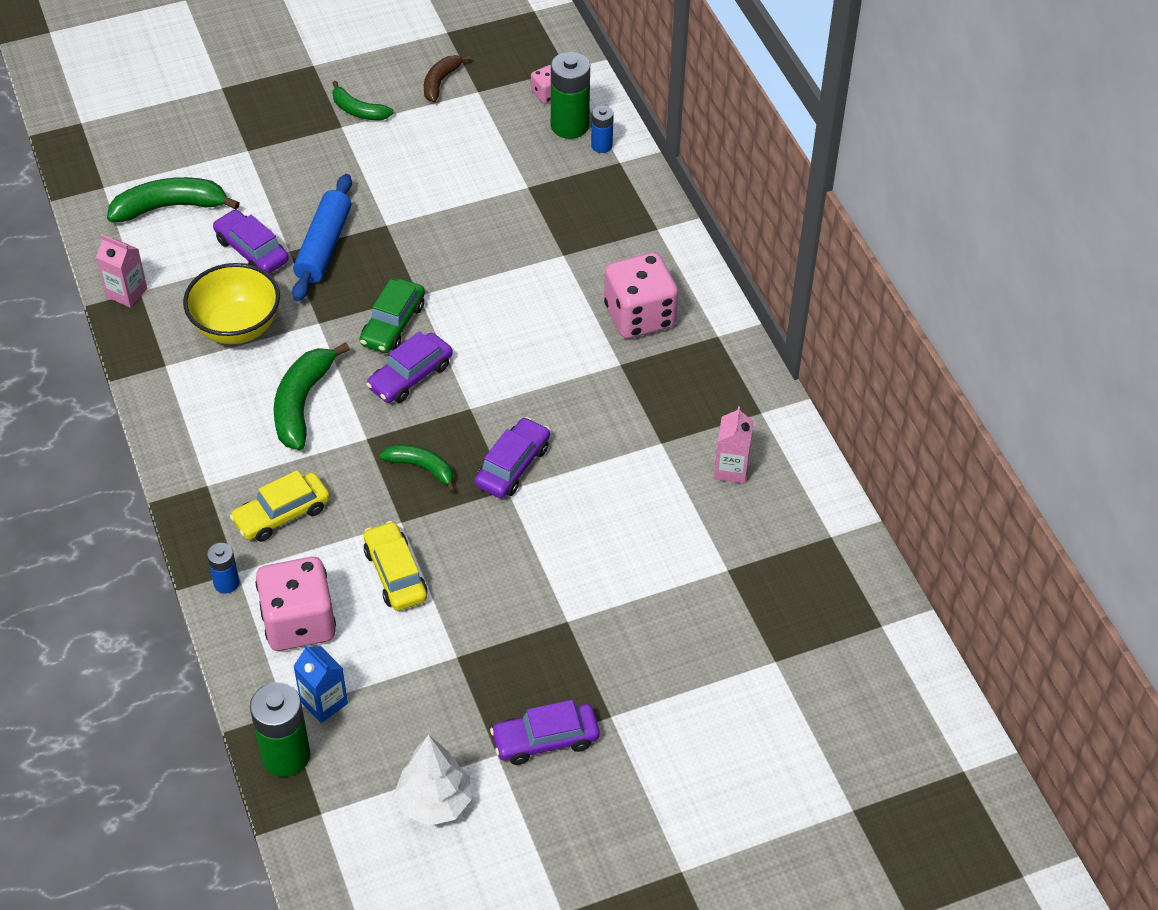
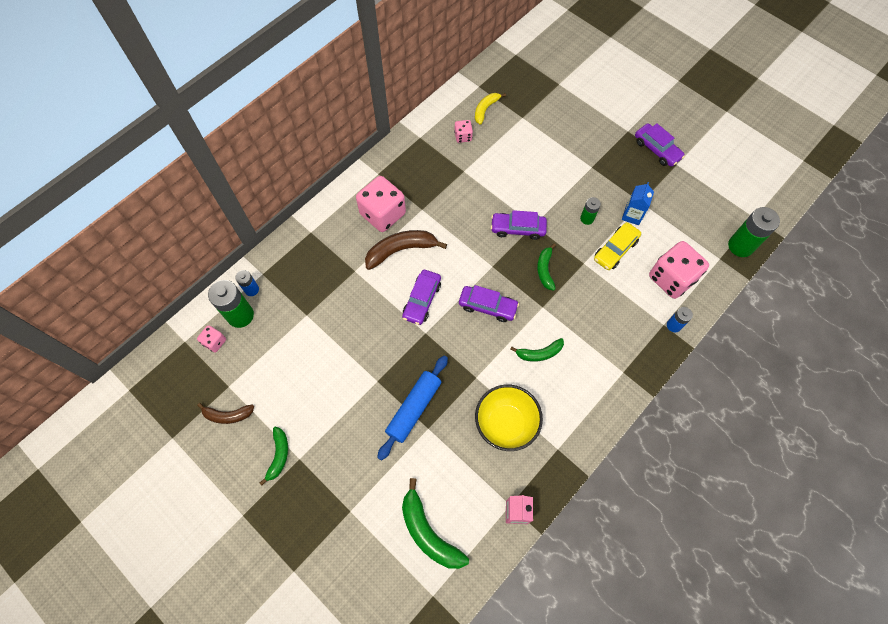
camera: 115 degrees left, 15 degrees up
(252, 250) = (440, 452): purple car -> purple car (422, 300)
(282, 514) = (616, 322): yellow car -> none
(302, 403) = (539, 353): green banana -> green banana, size x0.61
(324, 246) = (414, 409): blue rolling pin -> blue rolling pin turned 45 degrees counterclockwise
(324, 702) = (703, 245): blue carton -> blue carton (632, 215)
(393, 324) = (455, 335): green car -> none
(434, 802) = (716, 177): white tree -> none
(474, 564) = (587, 218): none -> green battery
(564, 315) = (401, 250): none -> brown banana
(731, 469) = (463, 136): pink carton -> pink dice
(773, 524) = (485, 109): none -> yellow banana

